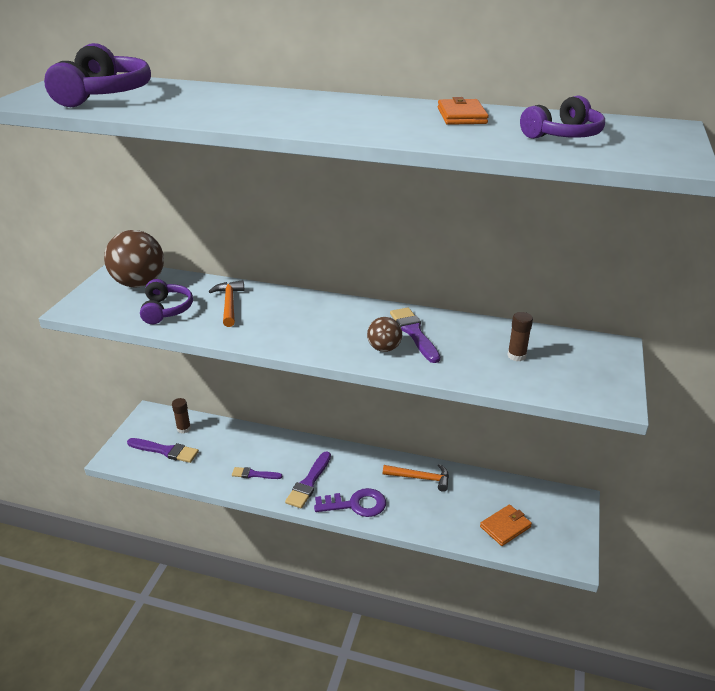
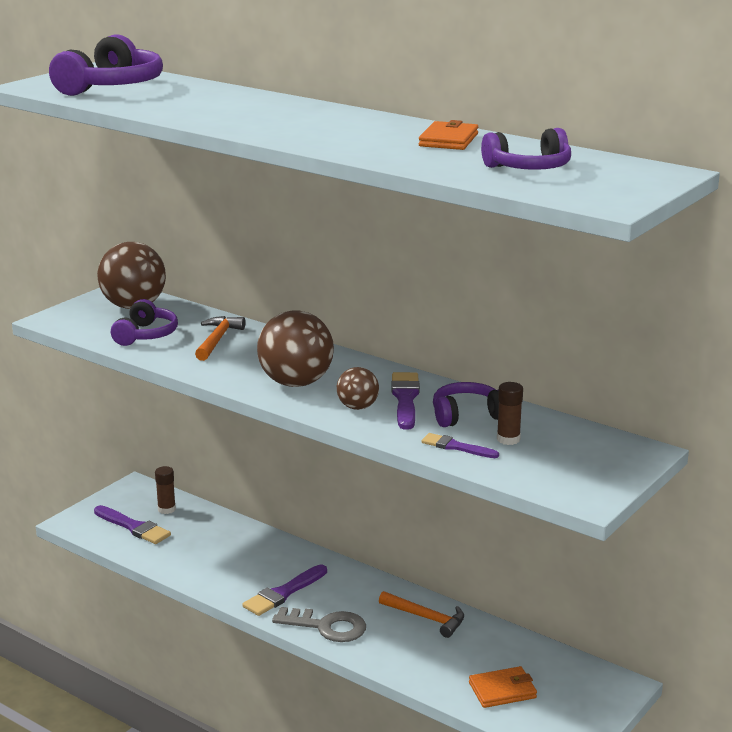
camera: 20 degrees right, 10 degrees down
(254, 474) = (223, 571): purple brush -> purple brush (456, 447)
(320, 334) = (296, 383): none -> brown ball
(356, 504) = (327, 627): purple key -> grey key
(471, 339) = (468, 415): none -> purple headphones

